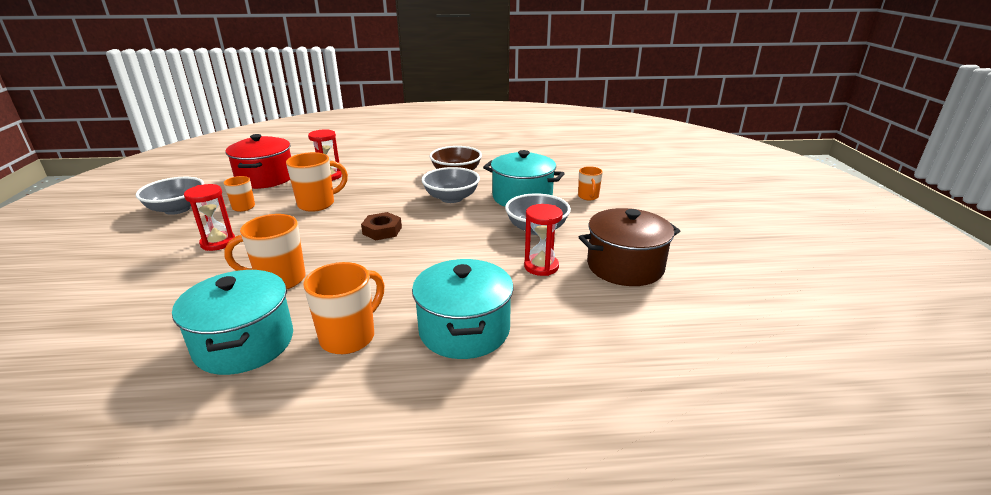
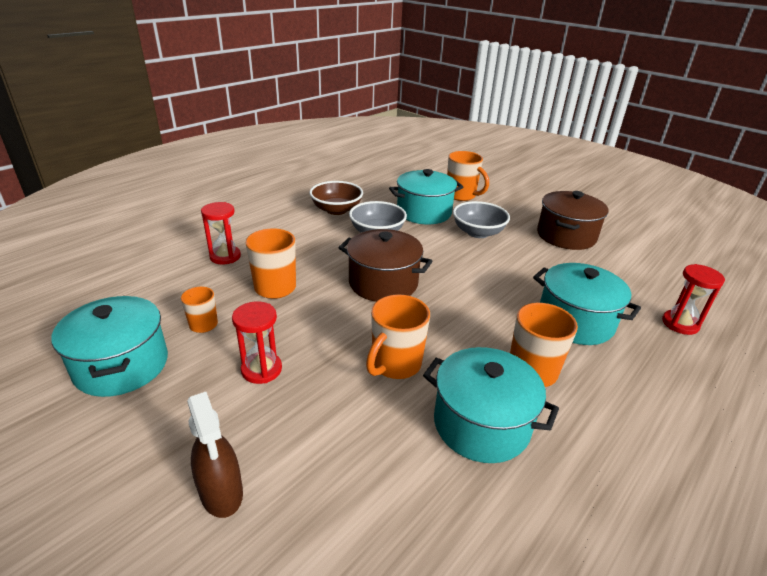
camera: 45 degrees left, 5 degrees up
(89, 286) = (221, 493): none -> brown spray bottle
(177, 209) = (121, 365): grey bowl -> turquoise pot
(265, 178) = (155, 286): red pot -> none
(382, 230) = (383, 283): brown nut -> brown pot
(541, 266) = (530, 258): red hourglass -> red hourglass (680, 324)
(588, 197) = (461, 196): orange mug -> orange mug, size x1.67

